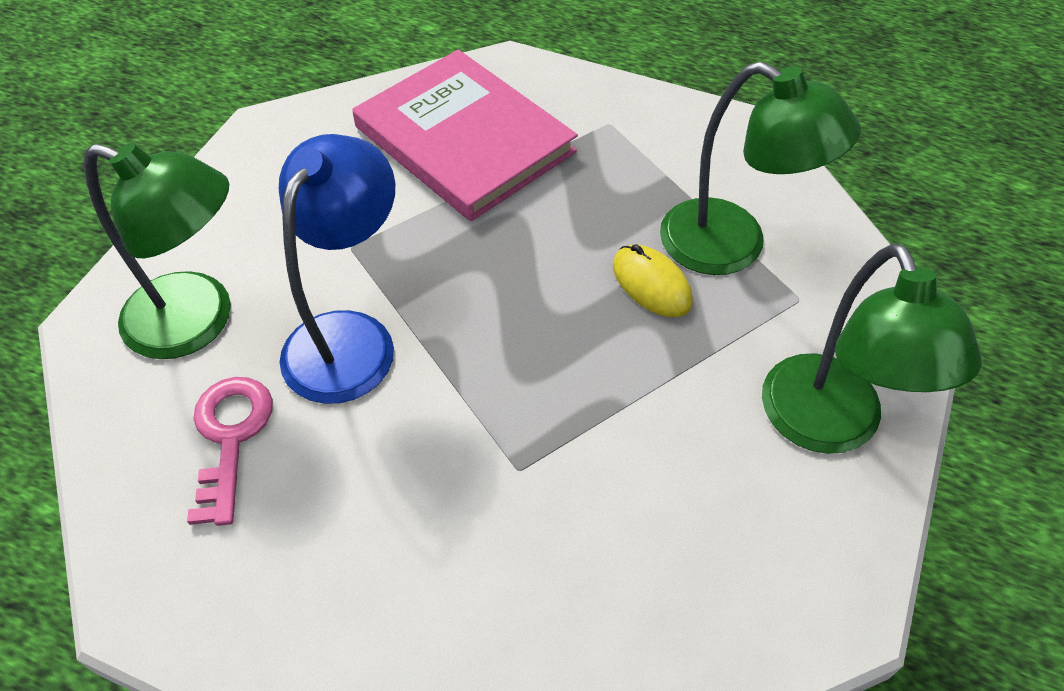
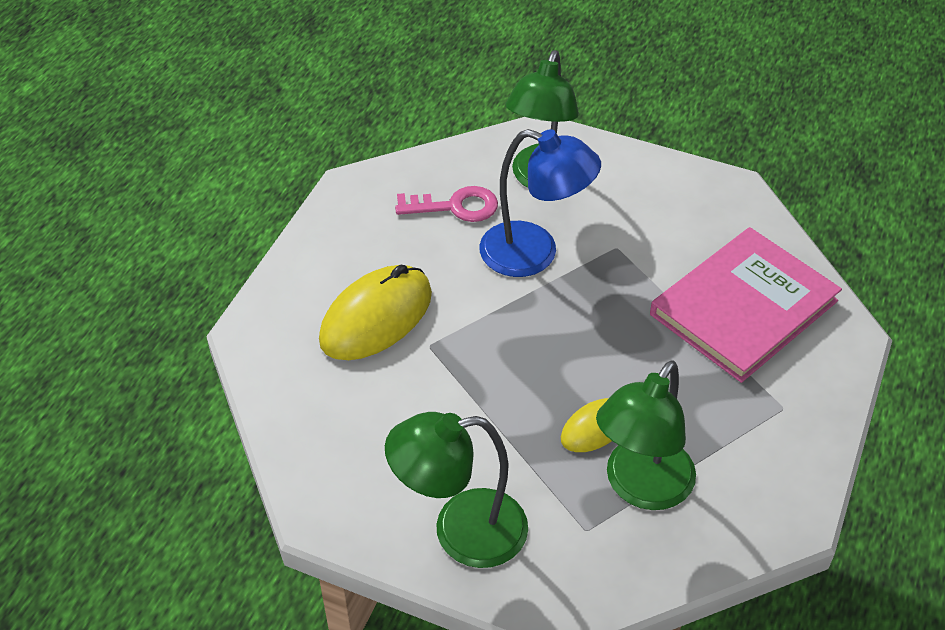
camera: 90 degrees right, 5 degrees down
(459, 547) = (376, 317): none -> yellow mouse

